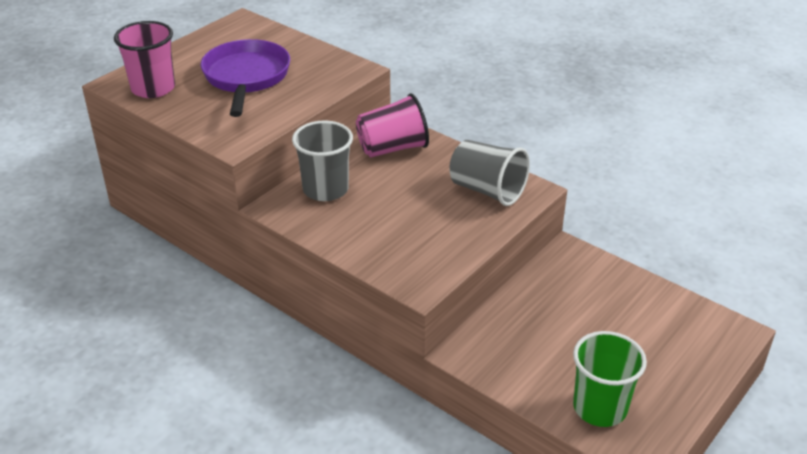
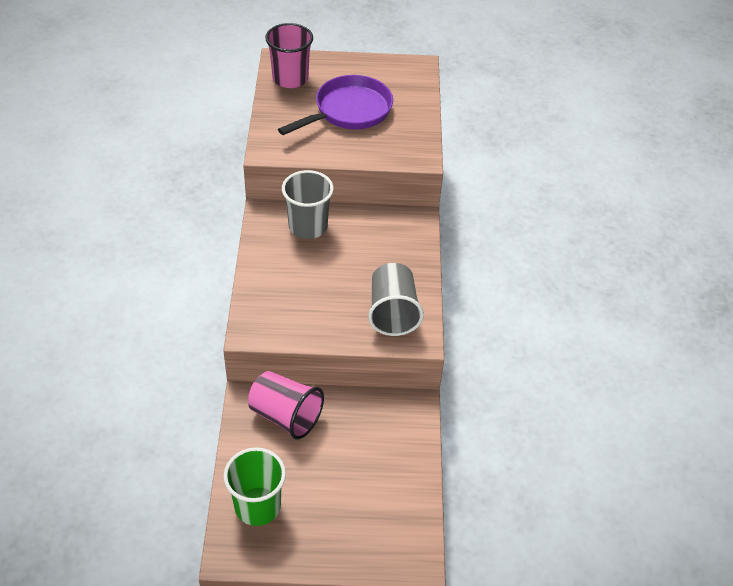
camera: 50 degrees right, 10 degrees up
(392, 148) = (391, 233): pink cup -> pink cup (285, 416)

